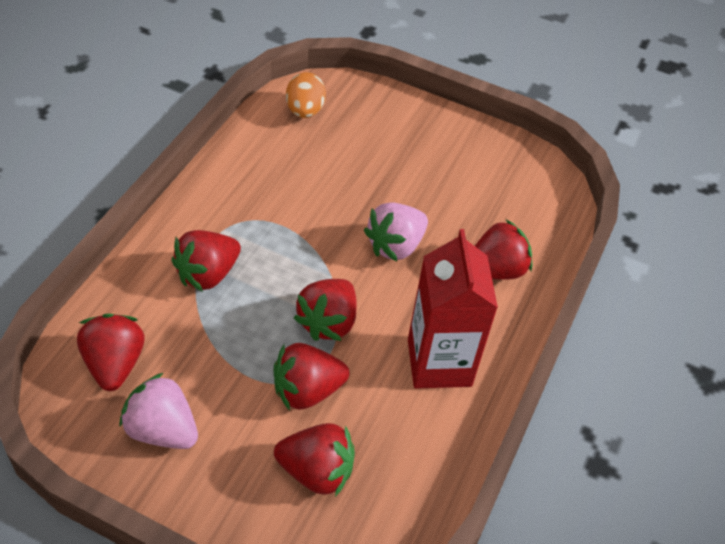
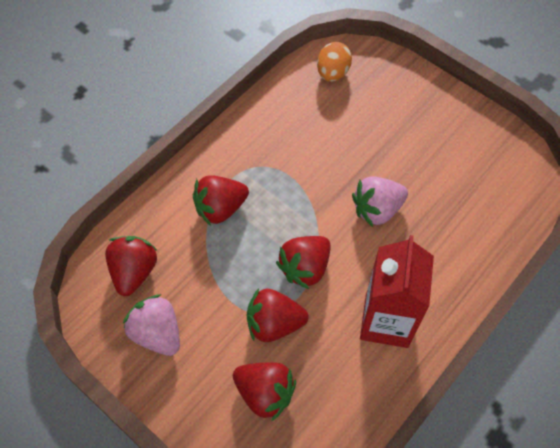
camera: 20 degrees right, 10 degrees up
(495, 270) = (456, 247): red strawberry -> none

